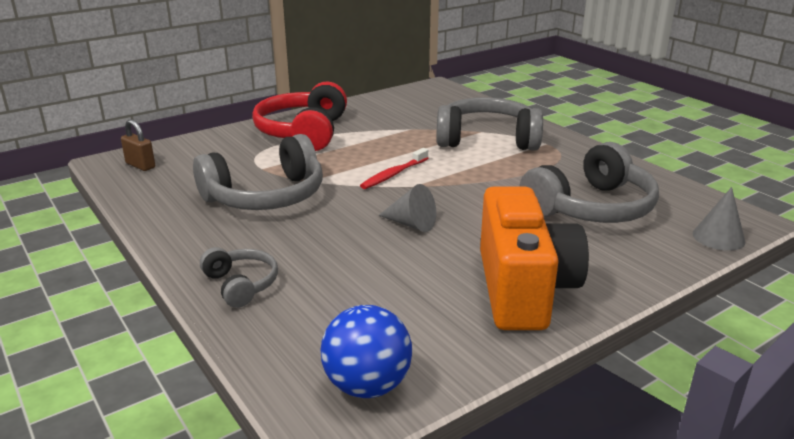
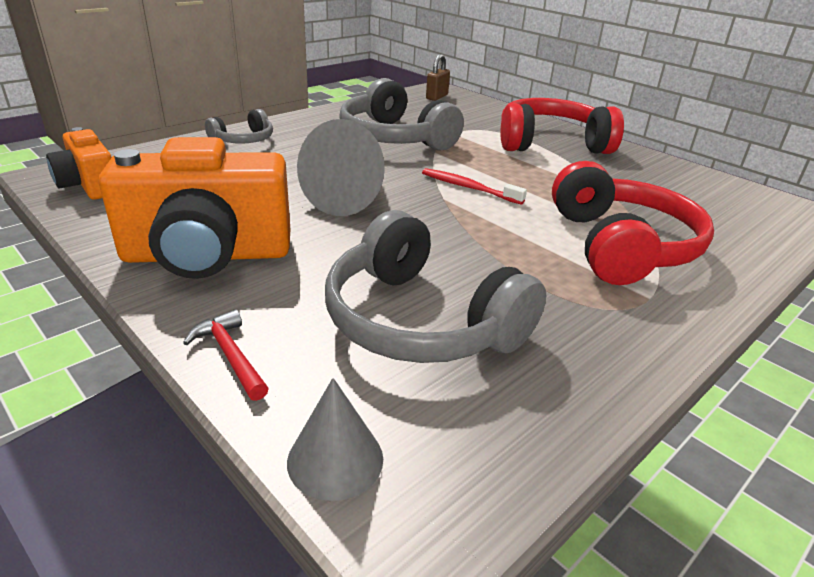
camera: 80 degrees right, 5 degrees up
(367, 385) = (89, 185): blue ball -> orange camera
(411, 224) = (350, 198): grey cone -> grey cone, size x1.71
(487, 140) = (620, 246): grey headphones -> red headphones
(650, 271) = (230, 355): none -> red hammer

